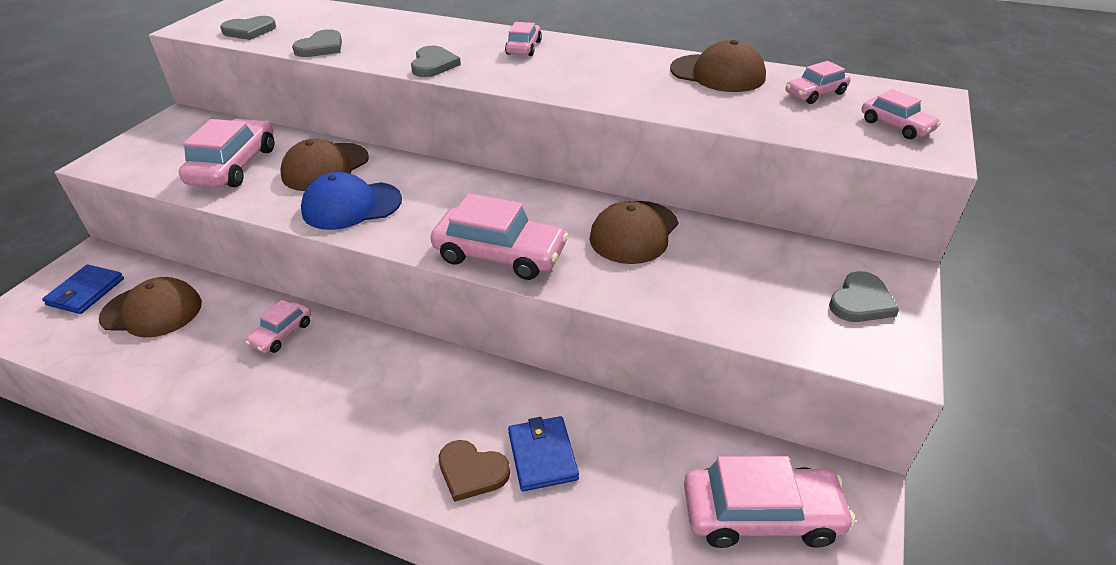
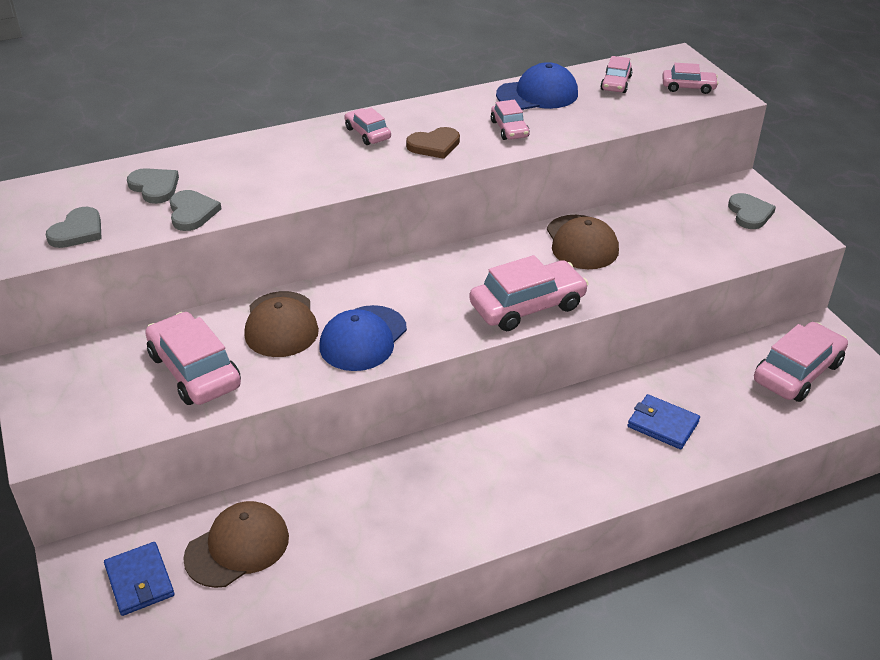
camera: 45 degrees left, 0 degrees up
(282, 334) = (380, 483): pink car -> pink car (509, 129)
(433, 64) = (327, 181): grey heart -> grey heart (154, 187)
(472, 472) = (640, 461): brown heart -> brown heart (434, 145)
(717, 74) = (537, 94): brown cap -> blue cap

